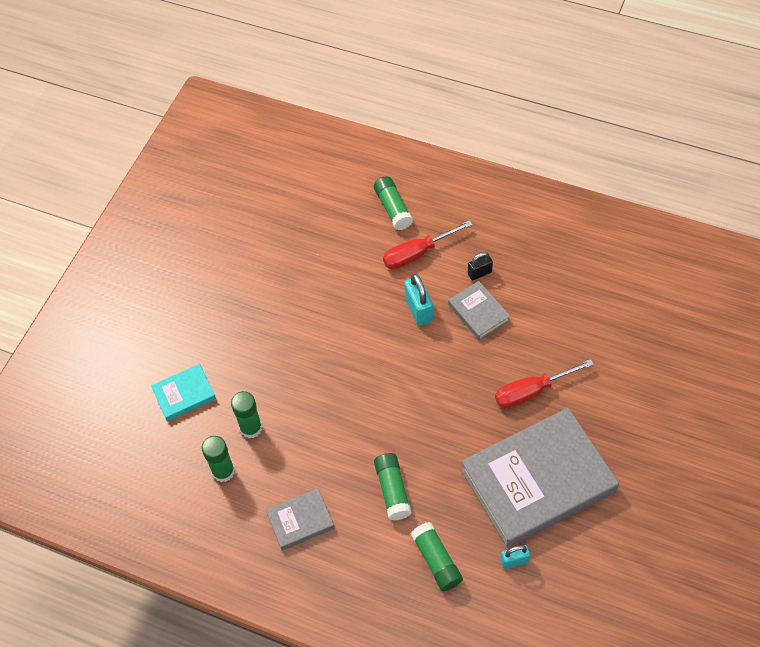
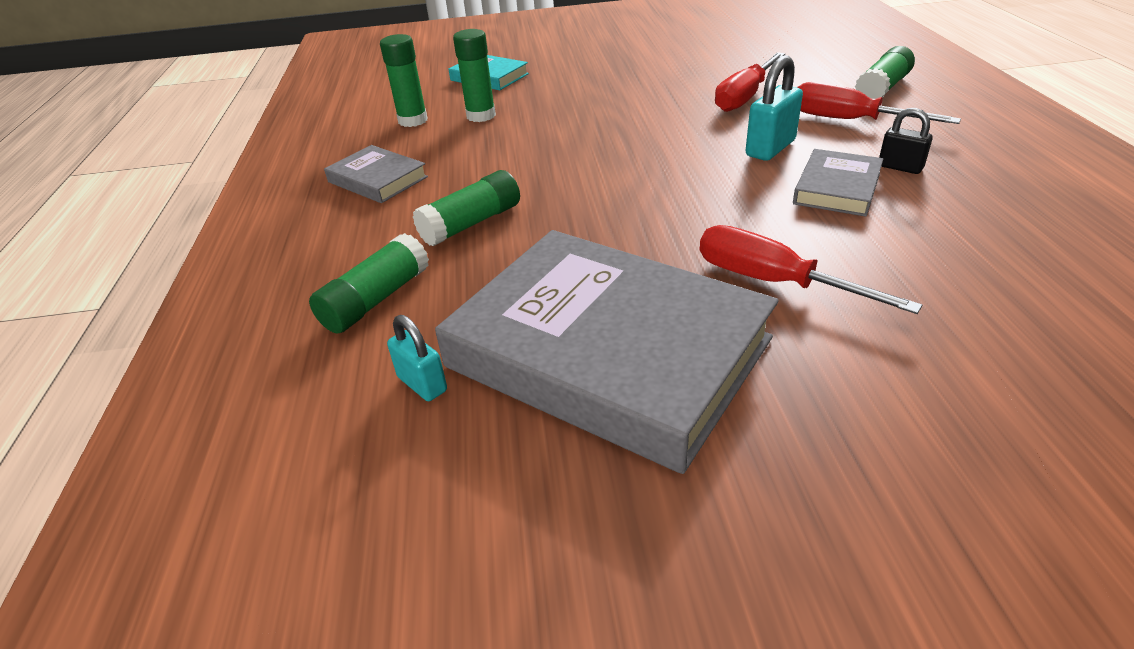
camera: 60 degrees right, 20 degrees down
(347, 277) = (744, 97): none -> red screwdriver

